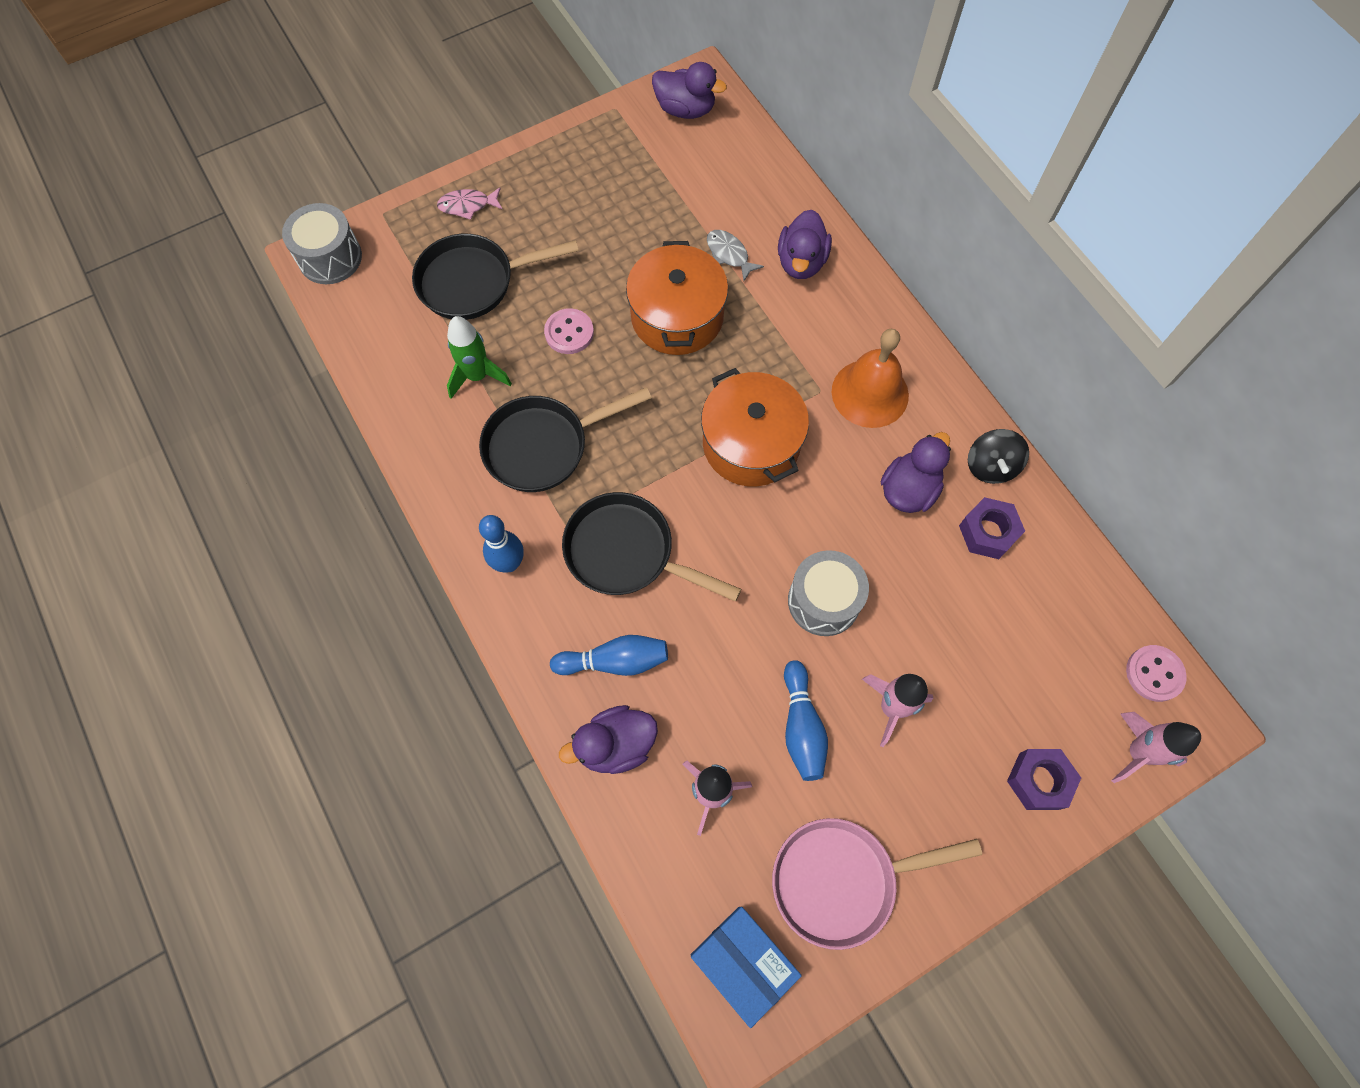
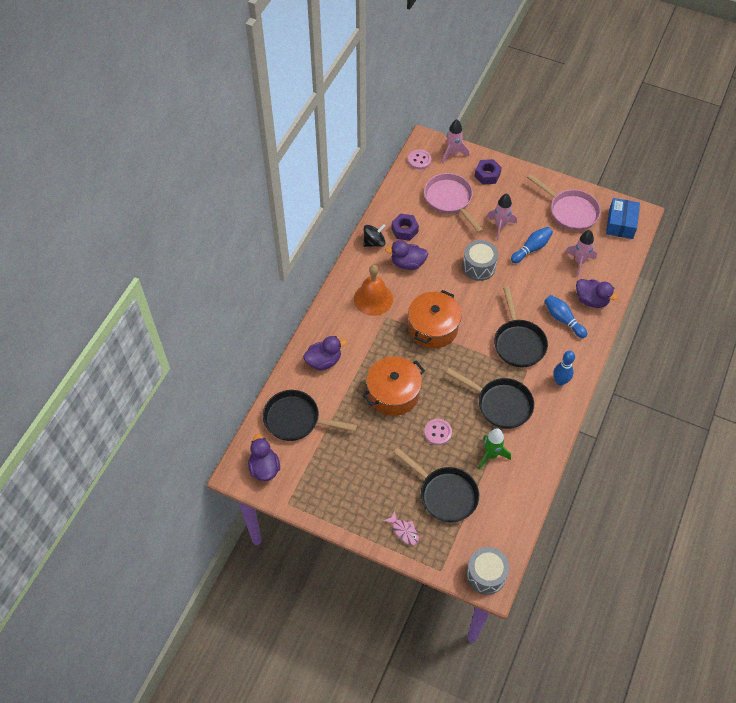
camera: 125 degrees left, 10 degrees down
(729, 179) = (296, 419): none -> black pan
(729, 254) = (342, 393): grey fish -> none
(1013, 660) = (450, 200): none -> pink pan

